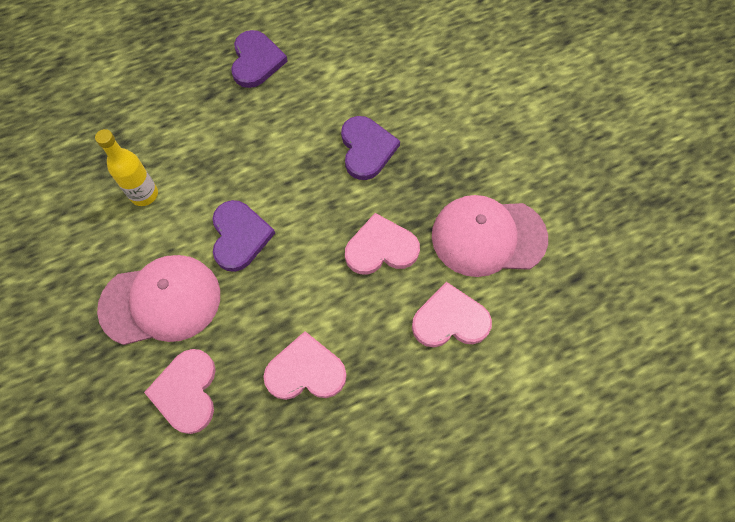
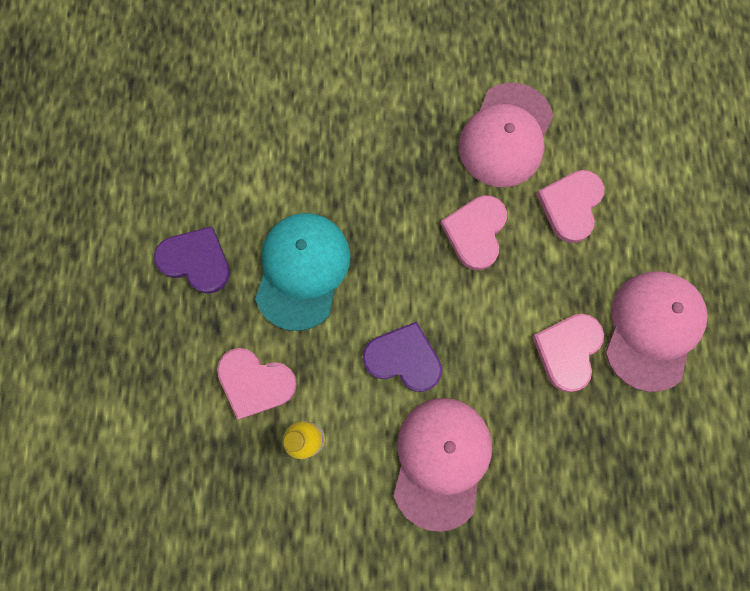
camera: 65 degrees left, 10 degrees up
(186, 391) = (544, 467): pink heart -> pink heart (255, 382)
(282, 133) = (302, 271): none -> turquoise cap
(362, 444) = (652, 330): none -> pink cap
(366, 149) = (362, 198): purple heart -> none

